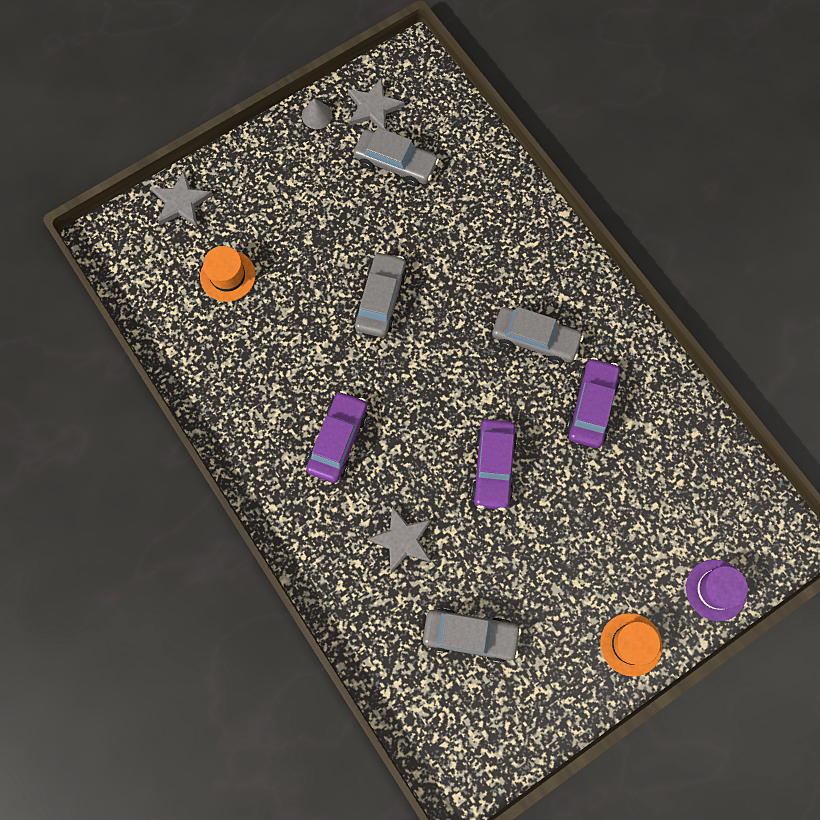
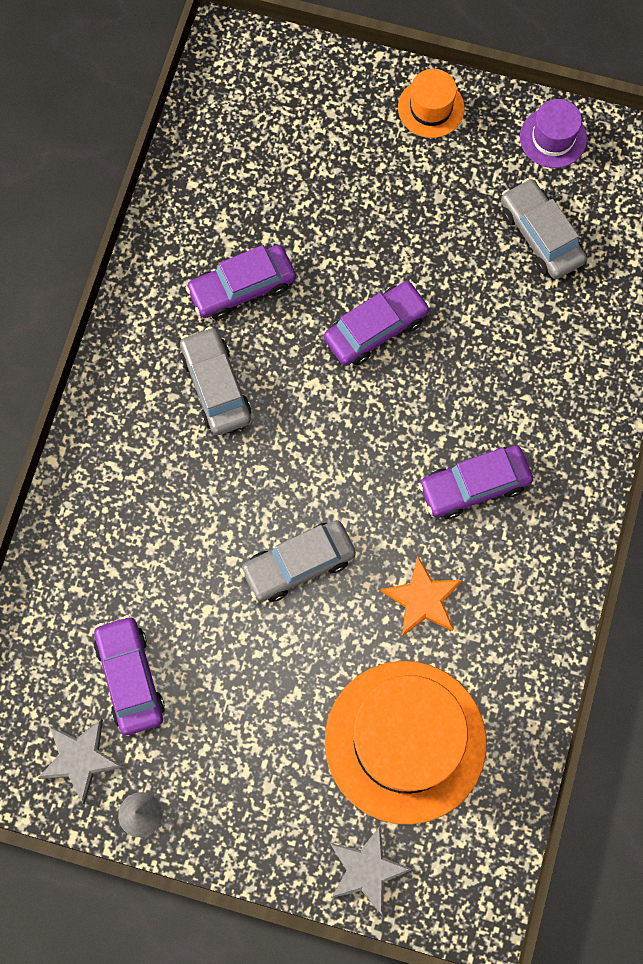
camera: 130 degrees left, 0 degrees up
(227, 276) = (405, 741): orange hat -> orange hat, size x2.15
(297, 351) = (422, 599): none -> orange star
(395, 163) = (130, 677): grey car -> purple car
(402, 540) = (513, 354): grey star -> none
(716, 590) = (324, 75): purple hat -> purple hat (553, 138)

